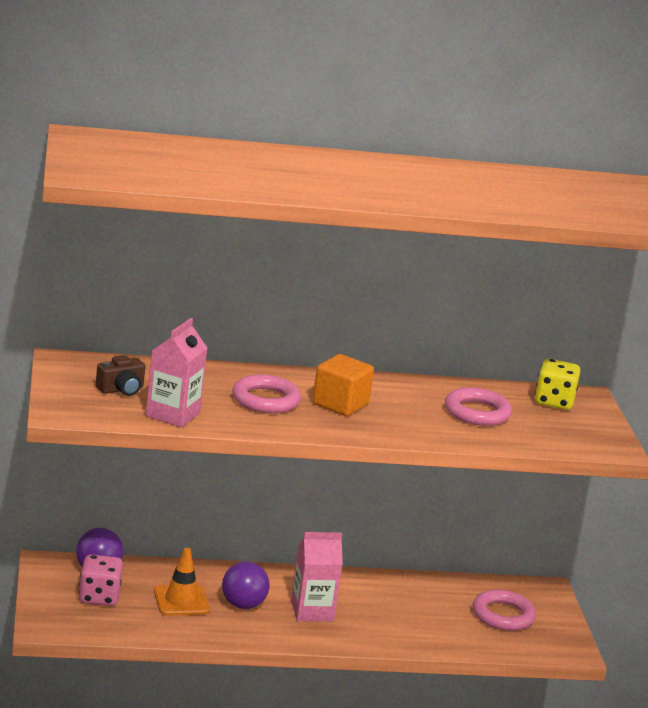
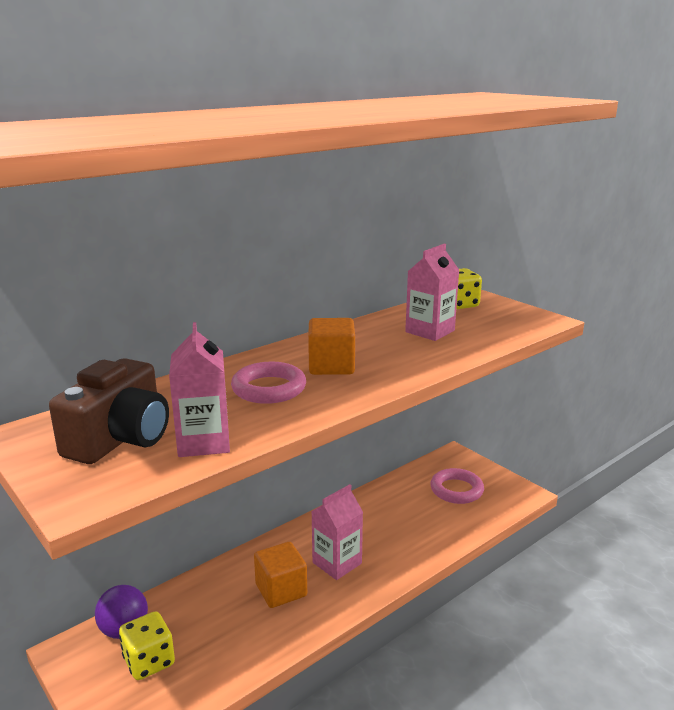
camera: 30 degrees left, 0 degrees up
(99, 597) = (149, 661): pink dice -> yellow dice
(121, 389) = (120, 439): brown camera -> brown camera, size x1.90
(181, 601) = (227, 618): orange traffic cone -> none
(243, 605) = (281, 590): purple ball -> orange cube
(477, 412) = (430, 331): pink ring -> pink carton

